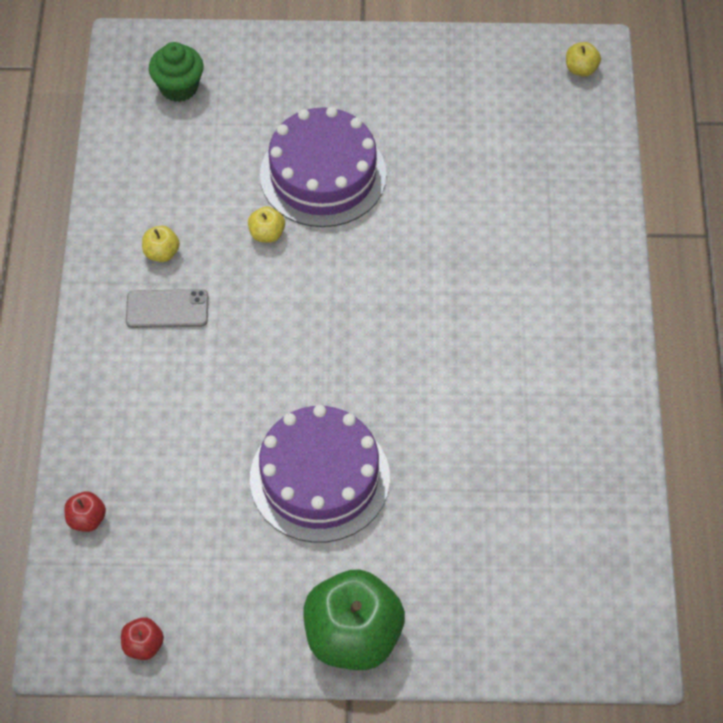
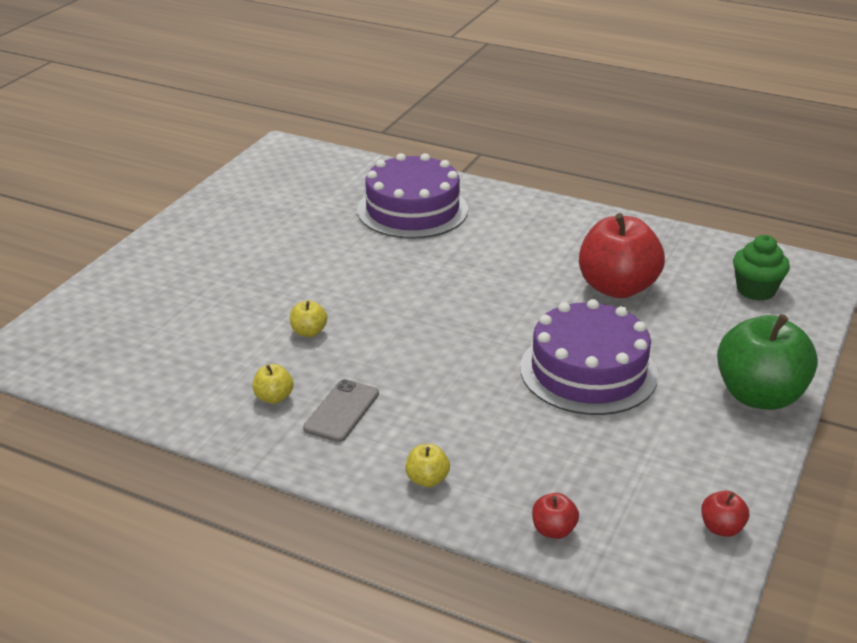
camera: 65 degrees left, 25 degrees down
(179, 87) = (94, 338): green cupcake -> green cupcake (756, 290)
(323, 174) = (274, 287): purple cake -> purple cake (412, 210)
(482, 460) = (617, 287): none -> red apple
(581, 69) = (292, 155): yellow apple -> yellow apple (427, 479)

